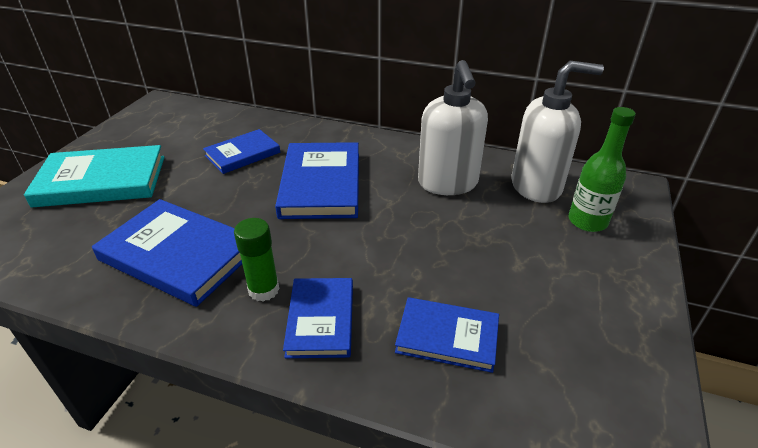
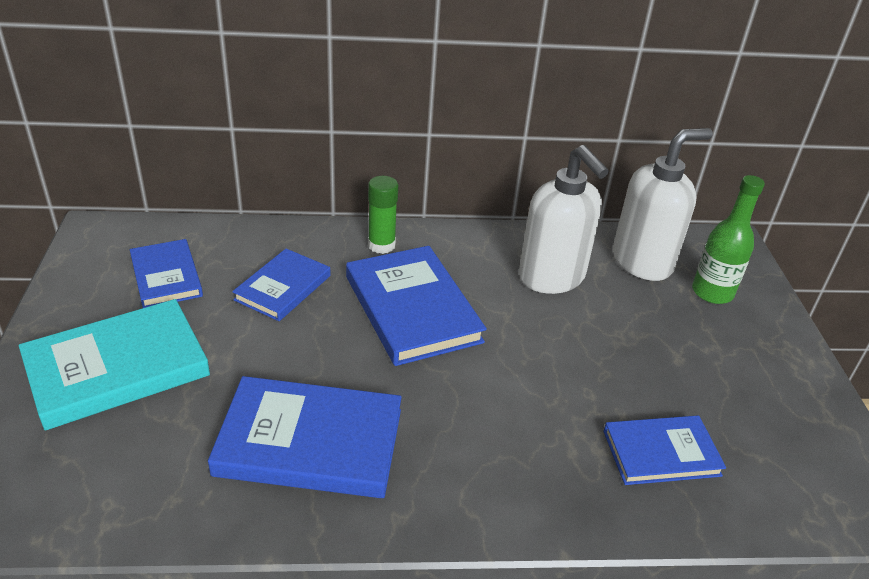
camera: 25 degrees left, 0 degrees up
(263, 290) = (444, 456): green glue stick -> green glue stick (381, 245)
(321, 319) = (529, 472): blue book -> blue book (166, 276)

